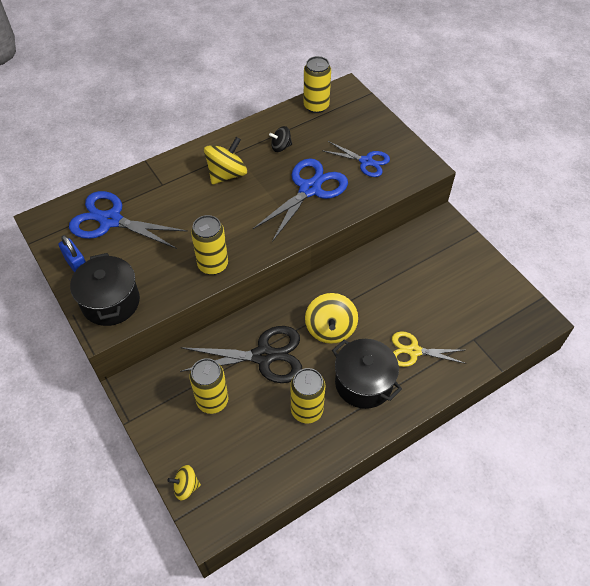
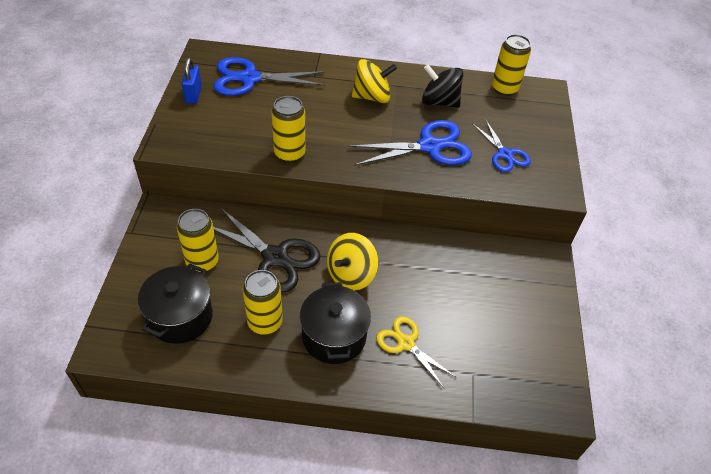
camera: 35 degrees right, 5 degrees down
(110, 220) = (249, 78): blue scissors -> blue scissors turned 60 degrees counterclockwise
(111, 302) = (188, 132): black pot -> black pot (180, 317)
(186, 487) = (118, 308): yellow spinning top -> none
(281, 147) = (439, 102): black spinning top -> black spinning top, size x1.75

